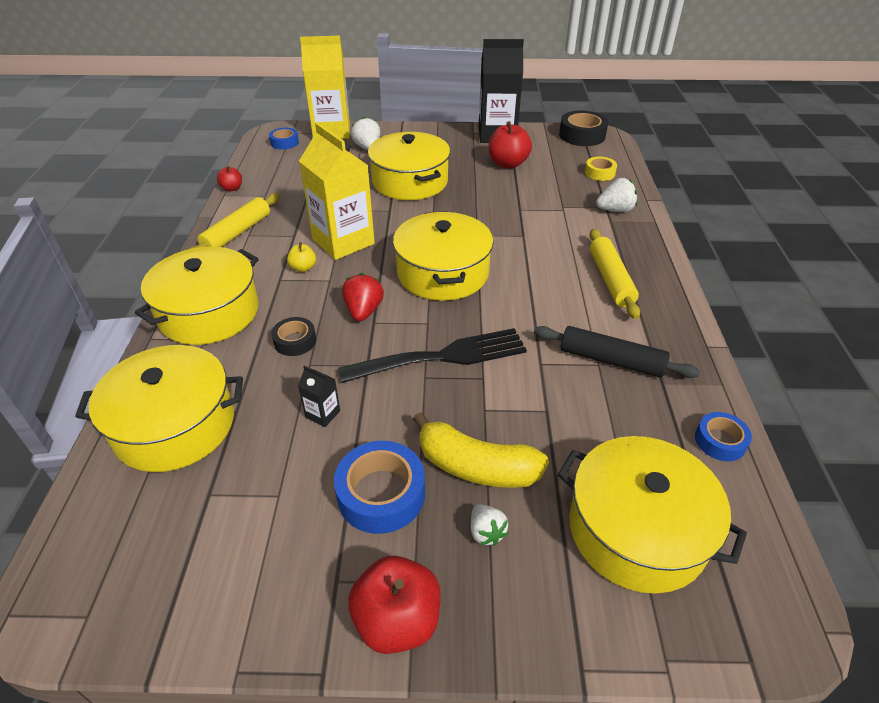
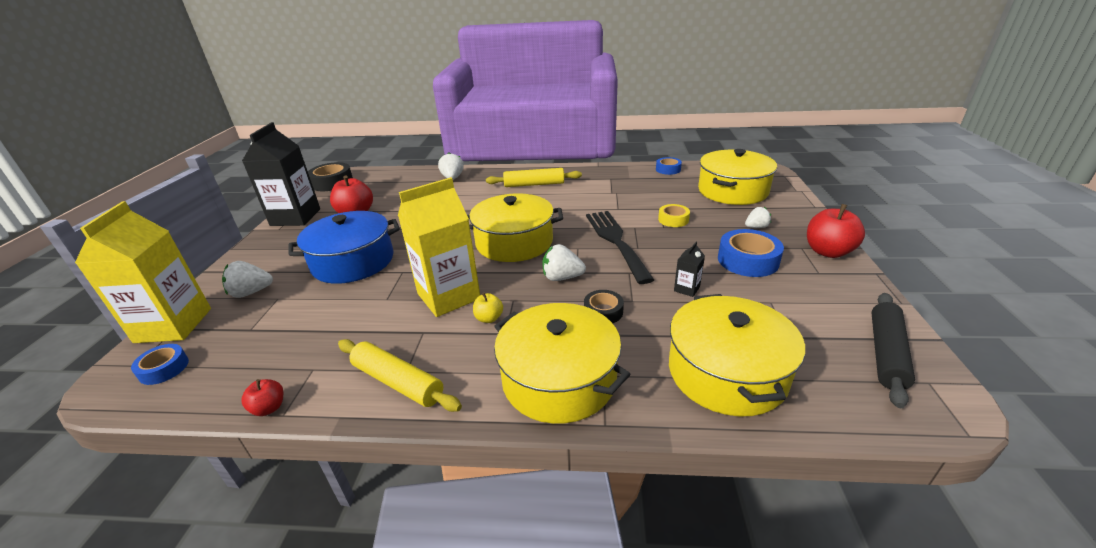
camera: 85 degrees left, 10 degrees down
(363, 311) = (562, 277): red strawberry -> white strawberry
(410, 182) = (353, 262): yellow pot -> blue pot
(476, 466) = (711, 229): yellow banana -> none
(599, 173) = (398, 180): yellow tape -> yellow tape (673, 220)
(611, 360) = (612, 189): black rolling pin -> black rolling pin (886, 353)

